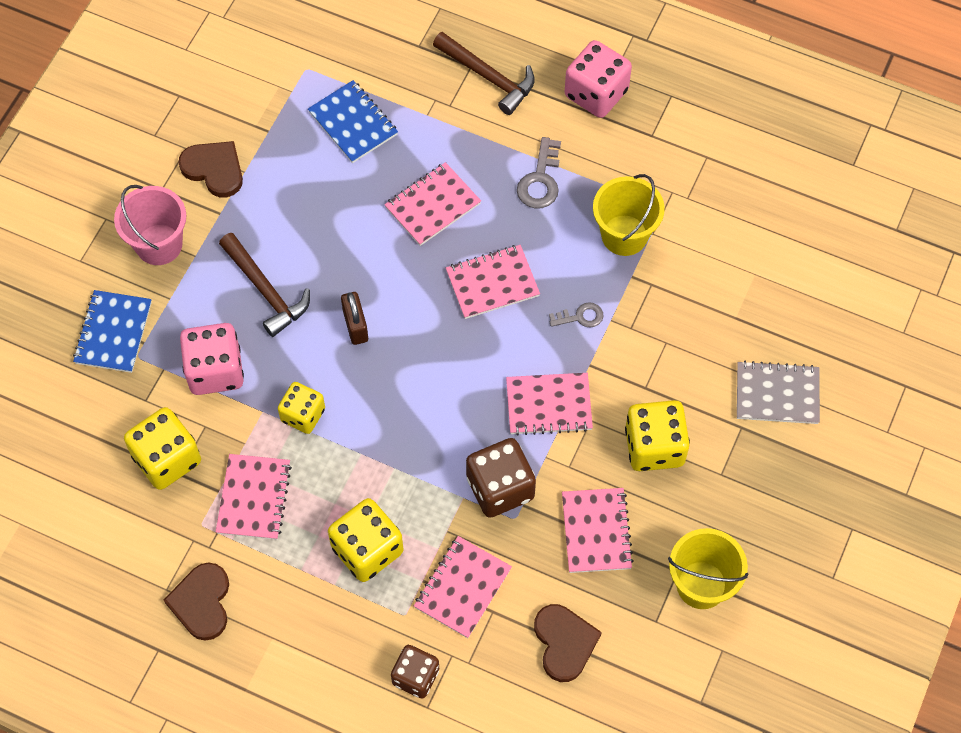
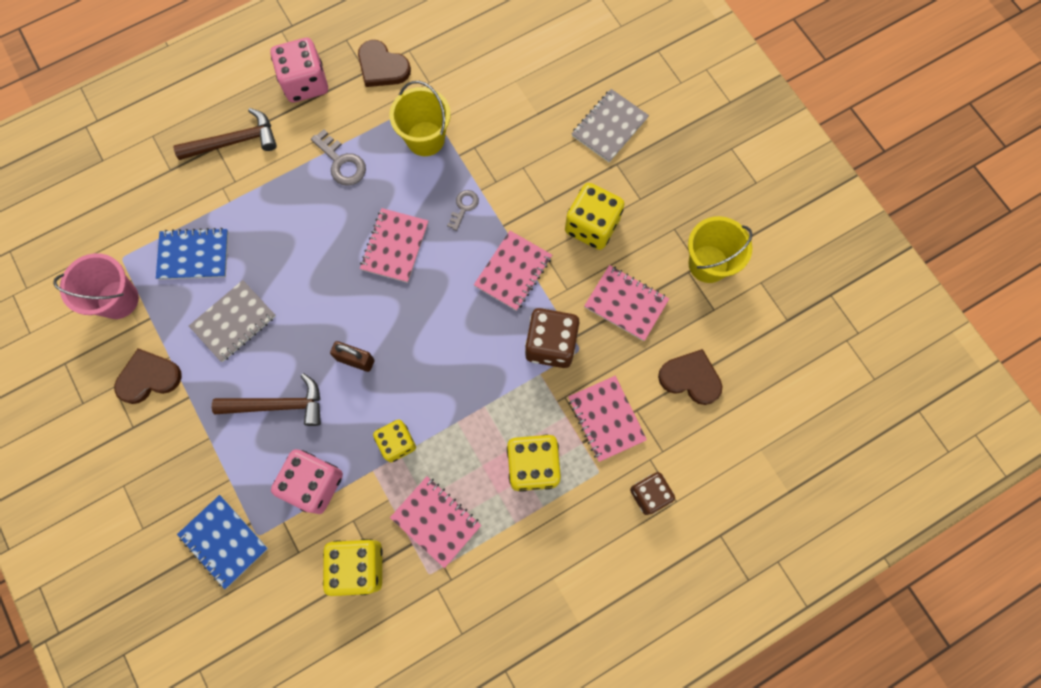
camera: 55 degrees left, 10 degrees up
(159, 244) = (177, 459): pink bucket -> pink bucket (118, 299)
(202, 602) = (490, 613): brown heart -> brown heart (382, 67)
(315, 200) = (234, 322): none -> grey notebook
(432, 205) = (304, 245): pink notebook -> none

